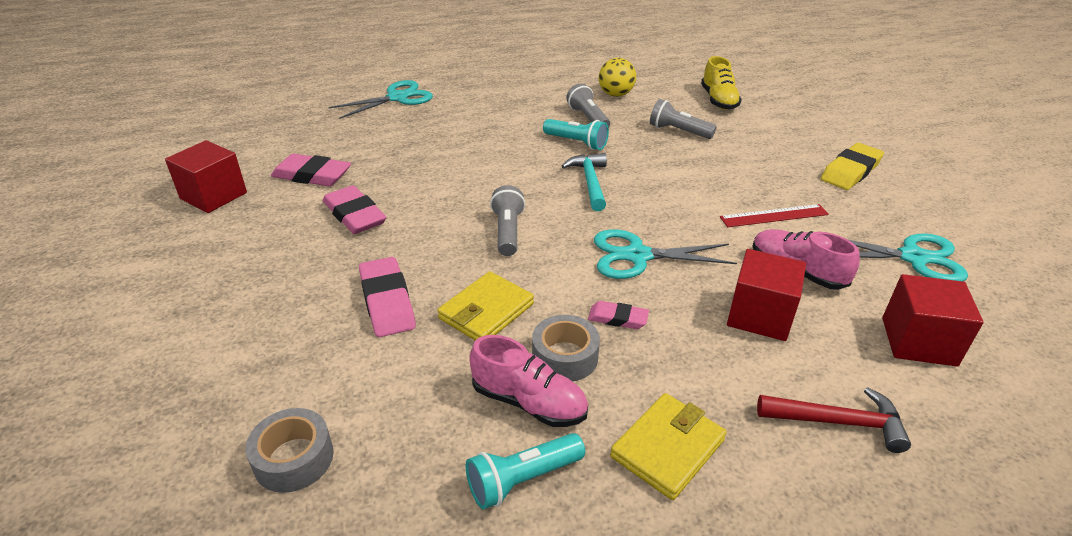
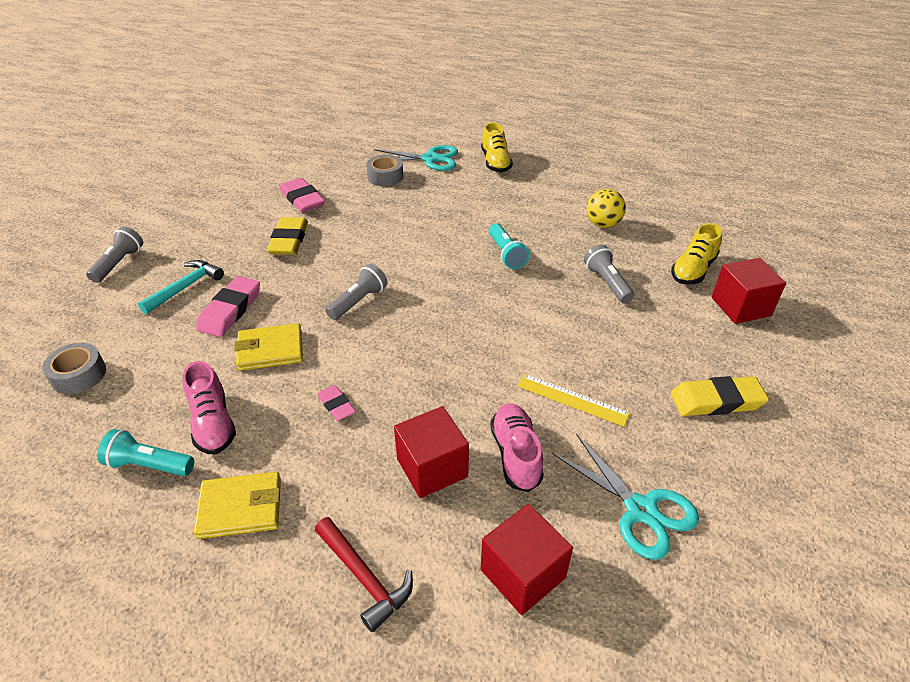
camera: 40 degrees right, 5 degrees up
(213, 196) = (236, 189): red cube -> red cube (741, 307)
(354, 215) = (289, 240): pink eraser -> yellow eraser
(463, 81) = (495, 162): none -> yellow shoe
(565, 357) = (270, 409): grey tape -> grey tape (385, 176)
(588, 118) = (546, 237): grey flashlight -> grey flashlight (119, 263)
(590, 182) = (468, 292): turquoise hammer -> turquoise hammer (185, 287)
(637, 256) = (415, 369): turquoise scissors -> none
(774, 216) = (572, 399): red ruler -> yellow ruler

